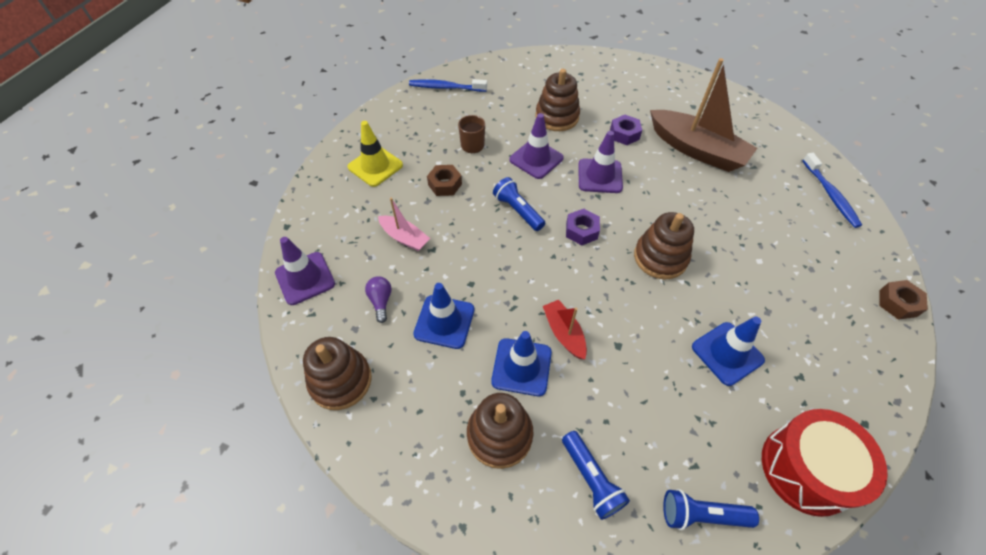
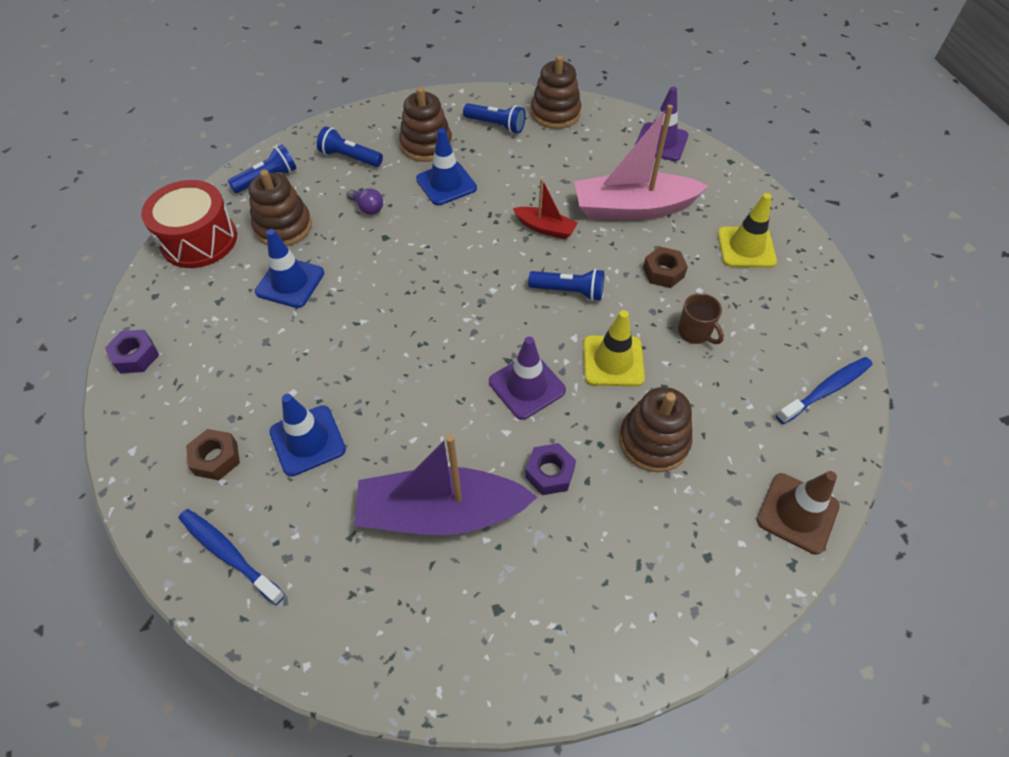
camera: 140 degrees right, 0 degrees up
(381, 301) = (589, 161): purple light bulb -> purple light bulb (367, 208)
(404, 238) = (633, 208): pink boat -> pink boat, size x2.00
(409, 409) = (496, 125): none -> blue flashlight
(444, 322) = (530, 176): blue traffic cone -> blue traffic cone (307, 440)
(524, 64) = (797, 513): none -> brown traffic cone
(536, 159) = (613, 361): purple traffic cone -> yellow traffic cone
(564, 333) = (434, 220): red boat -> red boat (545, 228)
(581, 231) = (492, 310): purple nut -> purple nut (136, 356)
(660, 257) = (396, 331): brown stacking toy -> brown stacking toy (283, 227)
(696, 150) = (441, 513): brown boat -> purple boat
(898, 303) = (126, 433): brown nut -> brown nut (216, 458)

